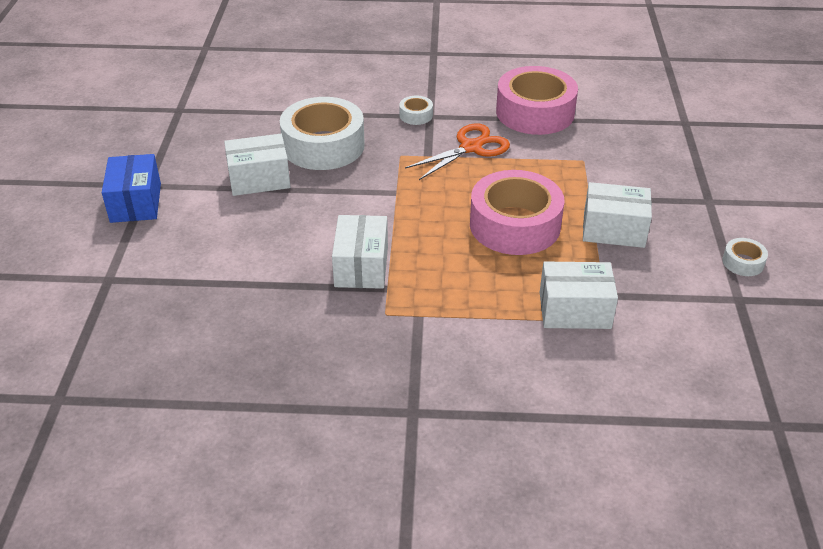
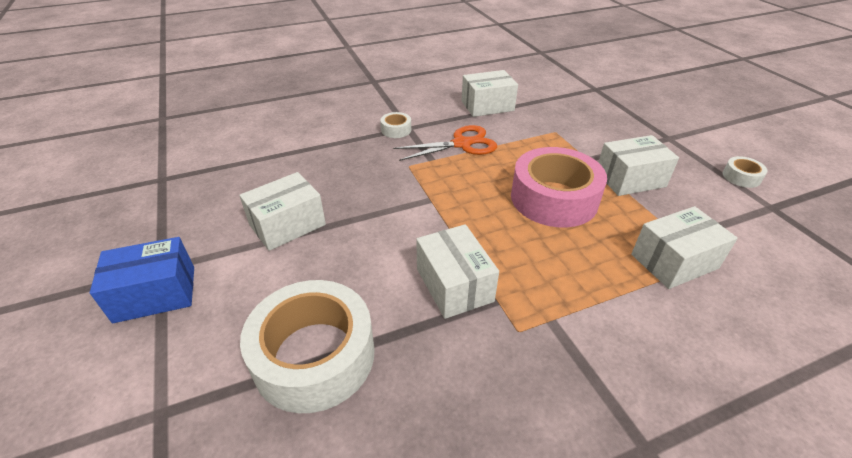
camera: 25 degrees left, 0 degrees up
(136, 203) = (155, 294): blue box -> blue box turned 75 degrees counterclockwise
(323, 145) = (332, 175): white tape -> white tape (314, 355)
(471, 147) = (462, 144): orange scissors -> orange scissors turned 45 degrees clockwise
(535, 112) = (487, 106): pink tape -> white box

